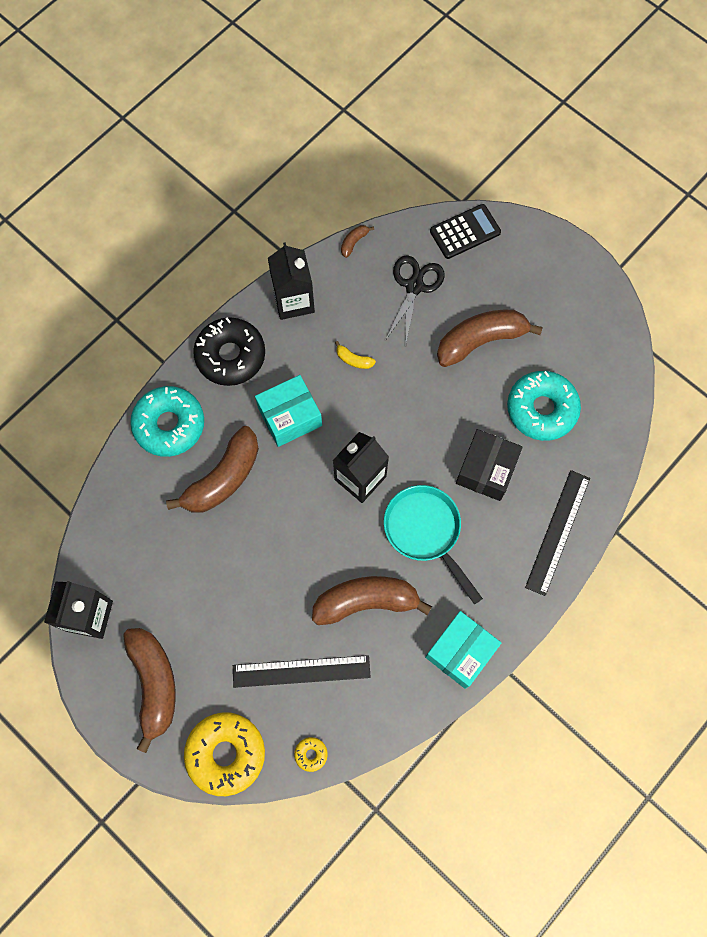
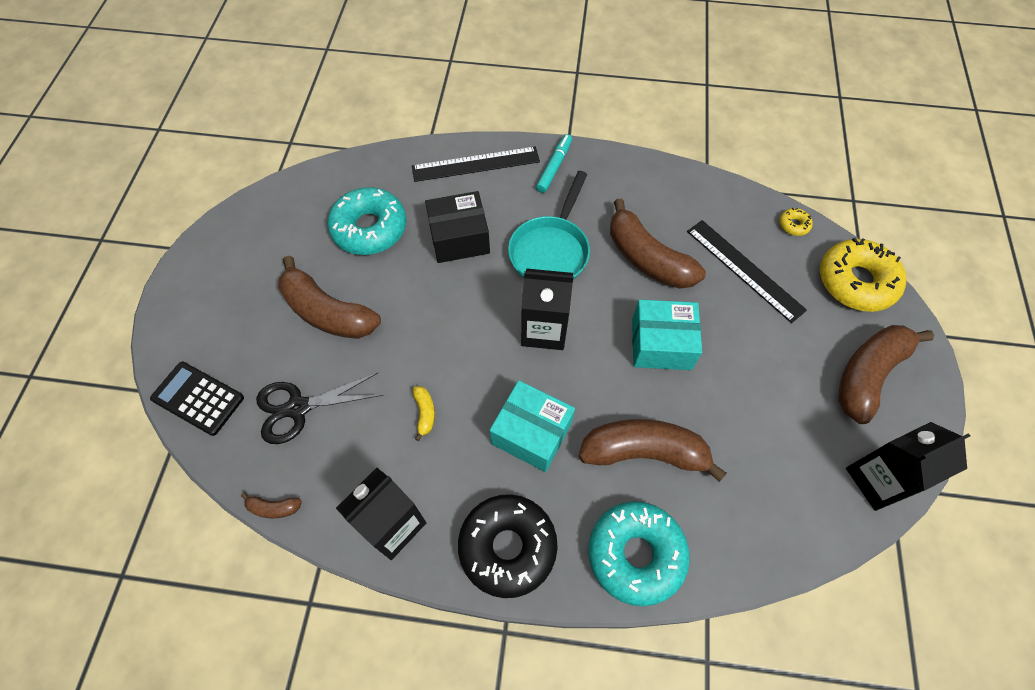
camera: 125 degrees left, 10 degrees down
(460, 652) = (626, 175): turquoise box -> turquoise box (661, 344)
(511, 596) = (554, 167): none -> turquoise marker

